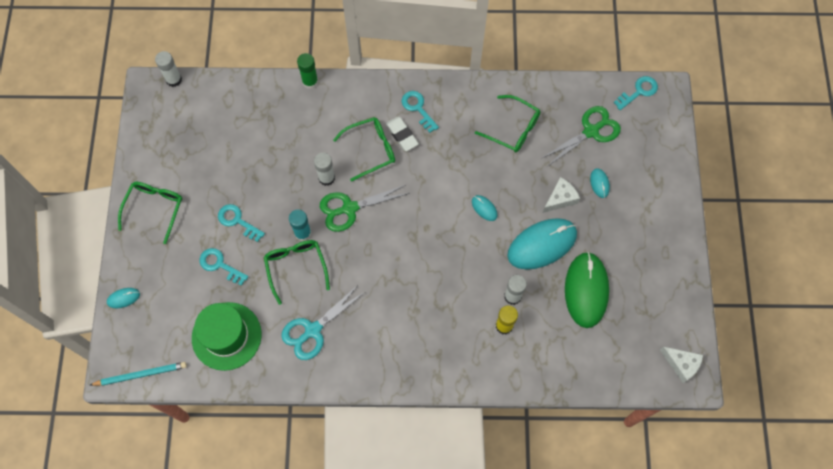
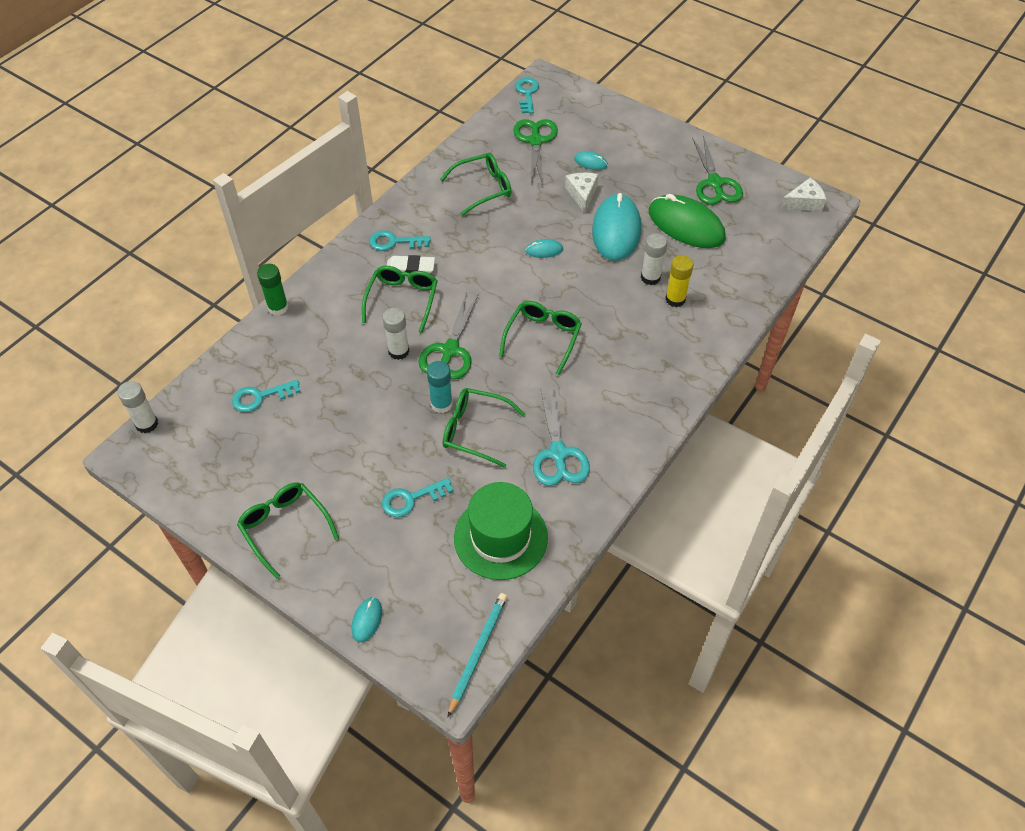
camera: 55 degrees left, 15 degrees down
(238, 221) = (375, 454): turquoise key -> turquoise key (261, 397)
(402, 259) = (543, 338): none -> green glasses
(649, 285) = (715, 183): none -> green scissors

